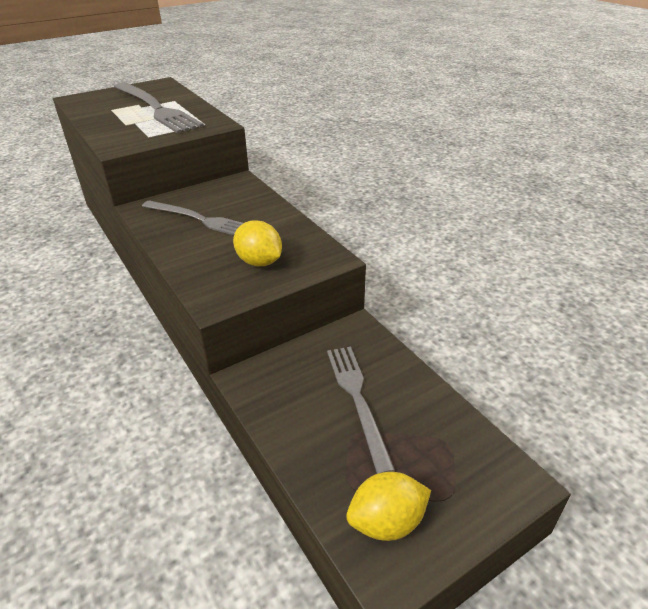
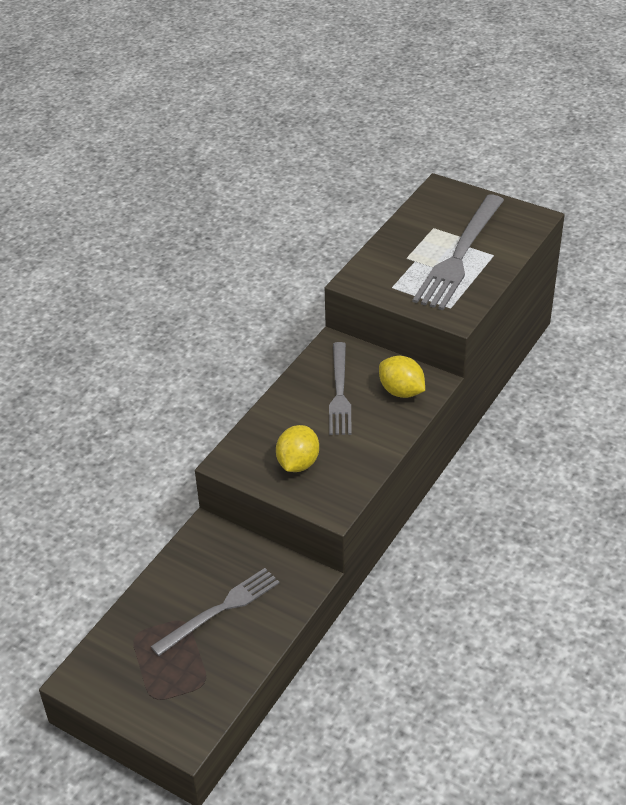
camera: 65 degrees right, 5 degrees up
(386, 522) = (115, 666): yellow lemon -> yellow lemon (401, 391)

